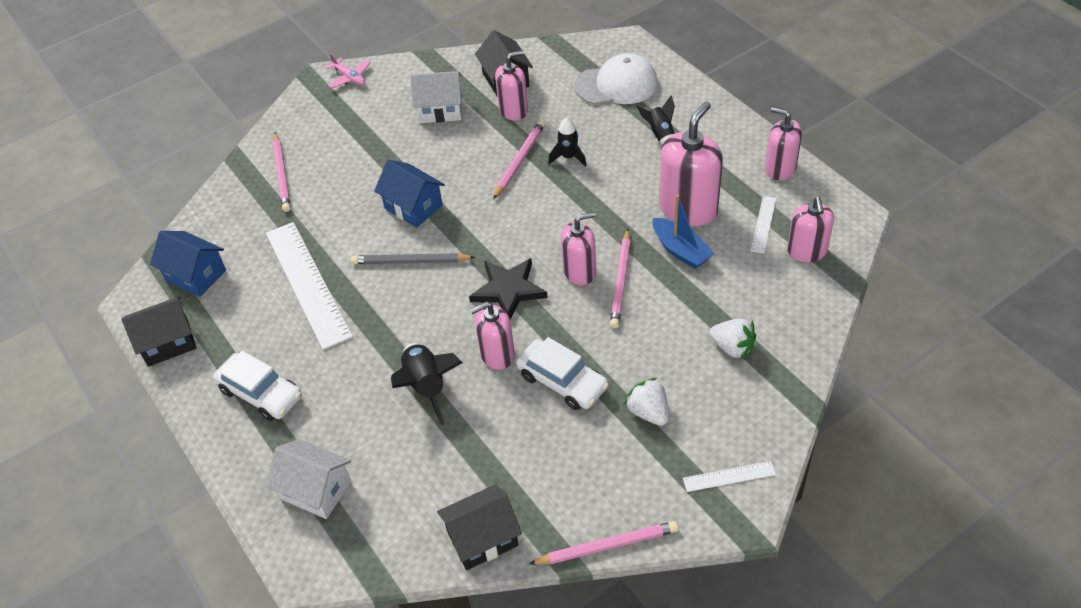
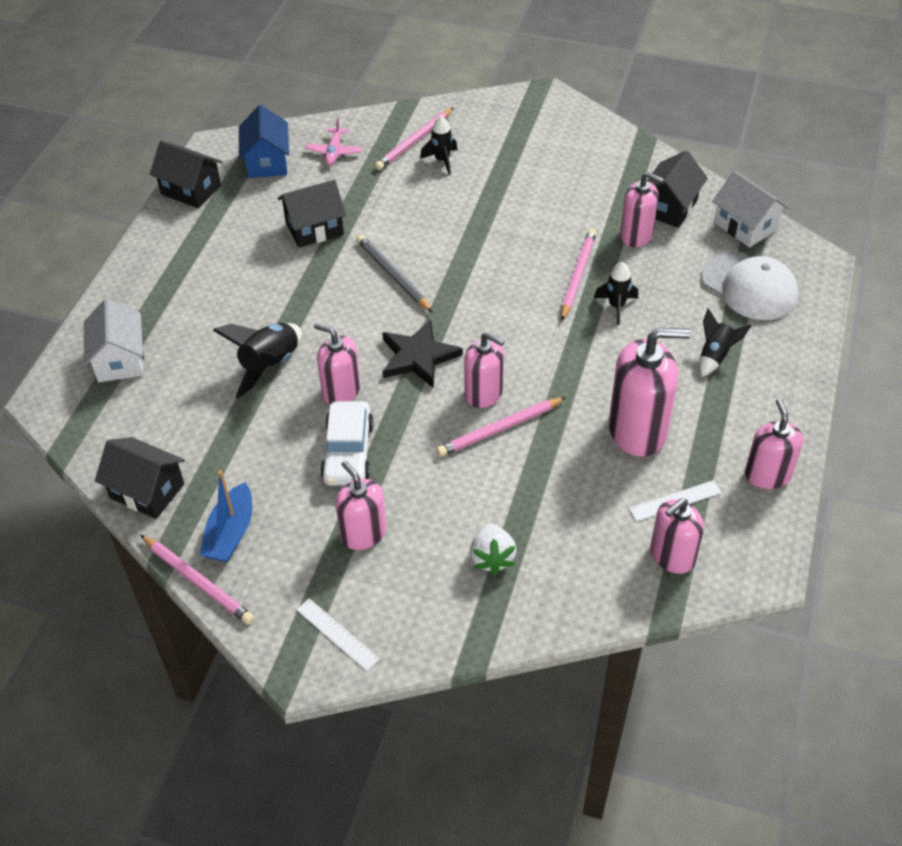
camera: 50 degrees right, 0 degrees up
(261, 393) = (185, 271): white car -> none
(307, 283) = (314, 228): white ruler -> black house
(321, 170) = (442, 160): none -> black rocket
(349, 77) = (564, 111): pink plane -> pink plane (334, 152)
(413, 207) = (455, 240): blue house -> none
(440, 110) = (586, 188): white house -> white house (745, 226)
(519, 161) = (577, 276): pink pencil -> pink pencil turned 60 degrees counterclockwise
(648, 412) = (363, 533): white strawberry -> pink soap dispenser
(681, 250) = (578, 453): blue boat -> blue boat (230, 533)

